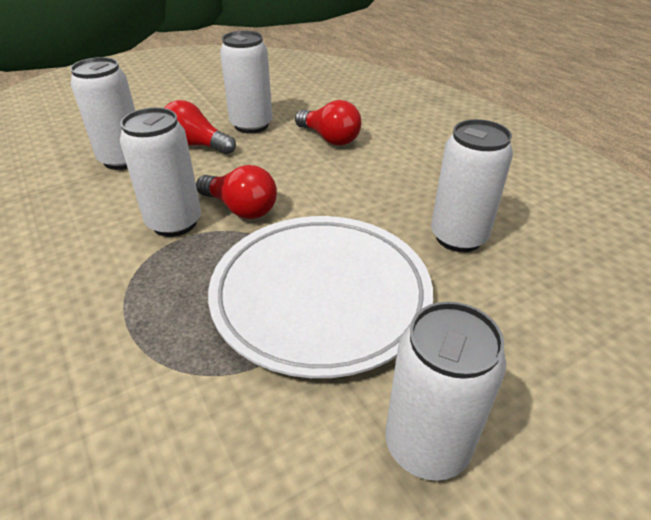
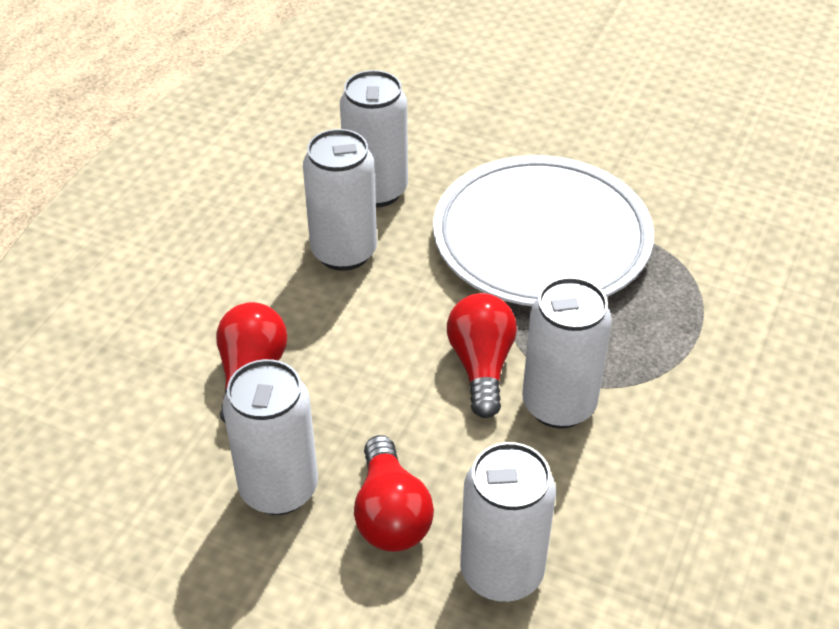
camera: 125 degrees left, 5 degrees up
(427, 445) = (607, 140): white can -> white can (344, 252)

